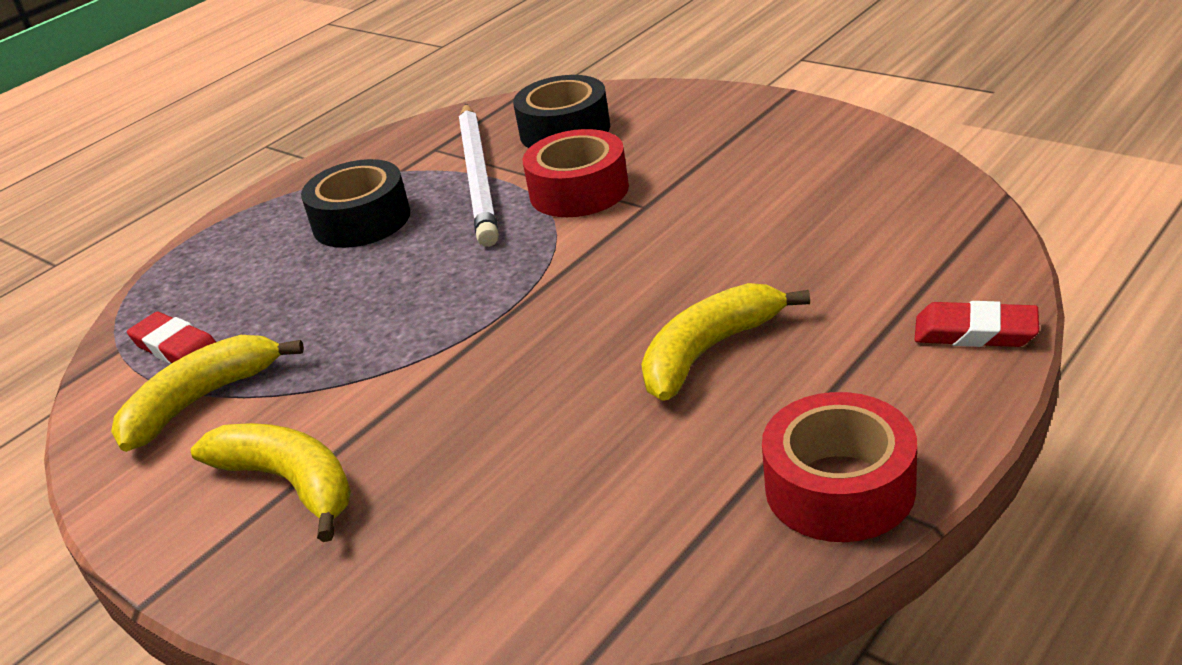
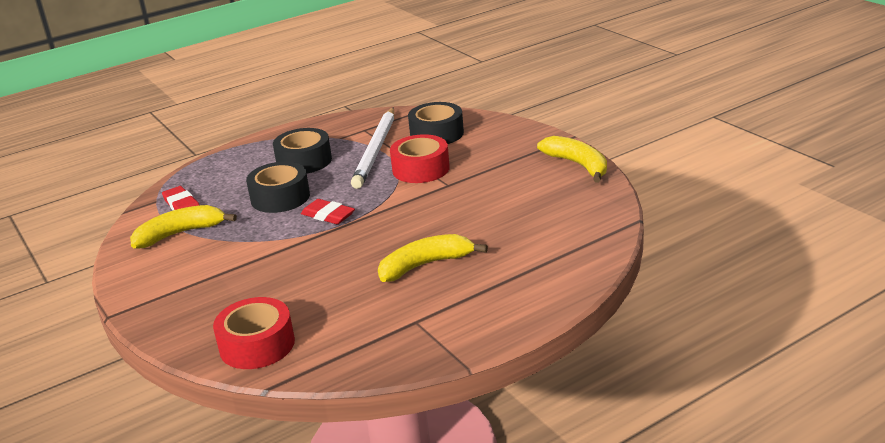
camera: 15 degrees right, 5 degrees down
(290, 483) = (198, 280): yellow banana -> yellow banana (578, 165)
(357, 292) = (280, 197): none -> black tape
(839, 487) = (438, 341): red tape -> red tape (257, 345)
(975, 332) = (561, 286): red eraser -> red eraser (328, 215)

